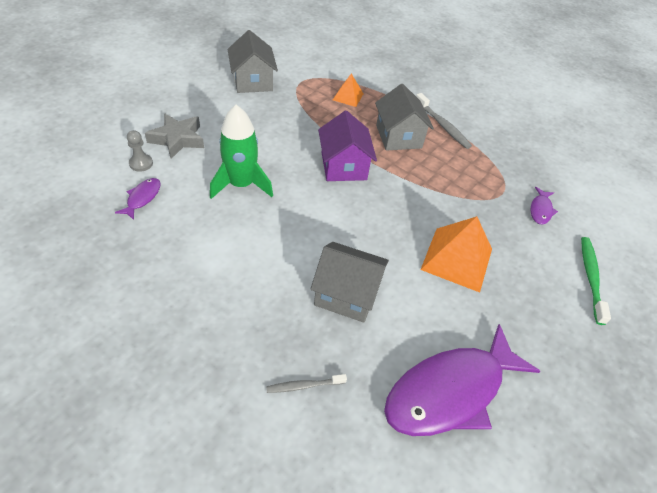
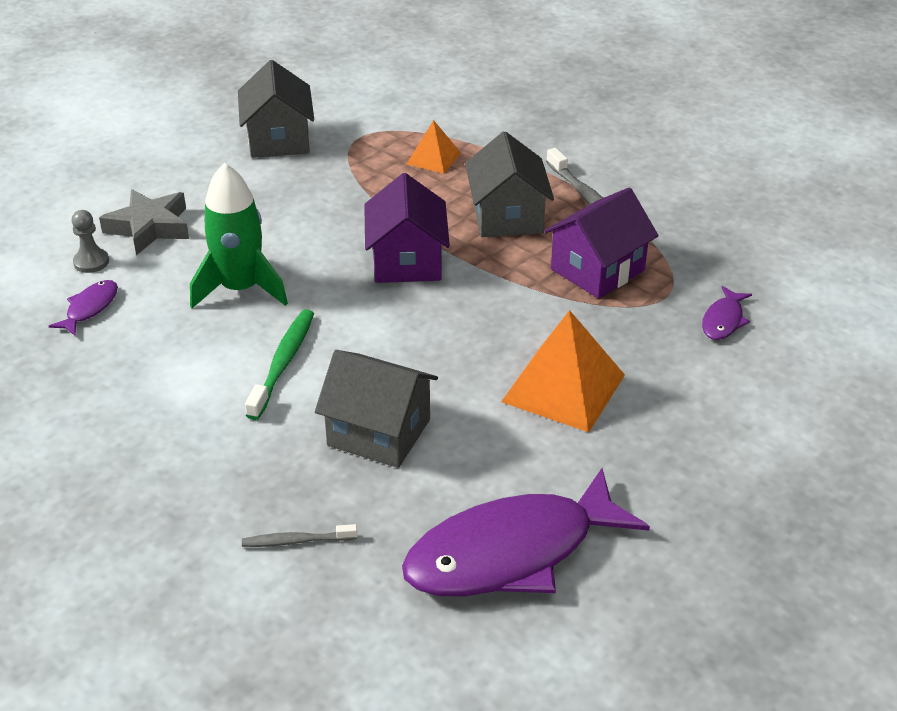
camera: 10 degrees right, 10 degrees down
(459, 174) = (597, 270): none -> purple house
(590, 278) = (779, 414): green toothbrush -> green toothbrush (283, 363)

